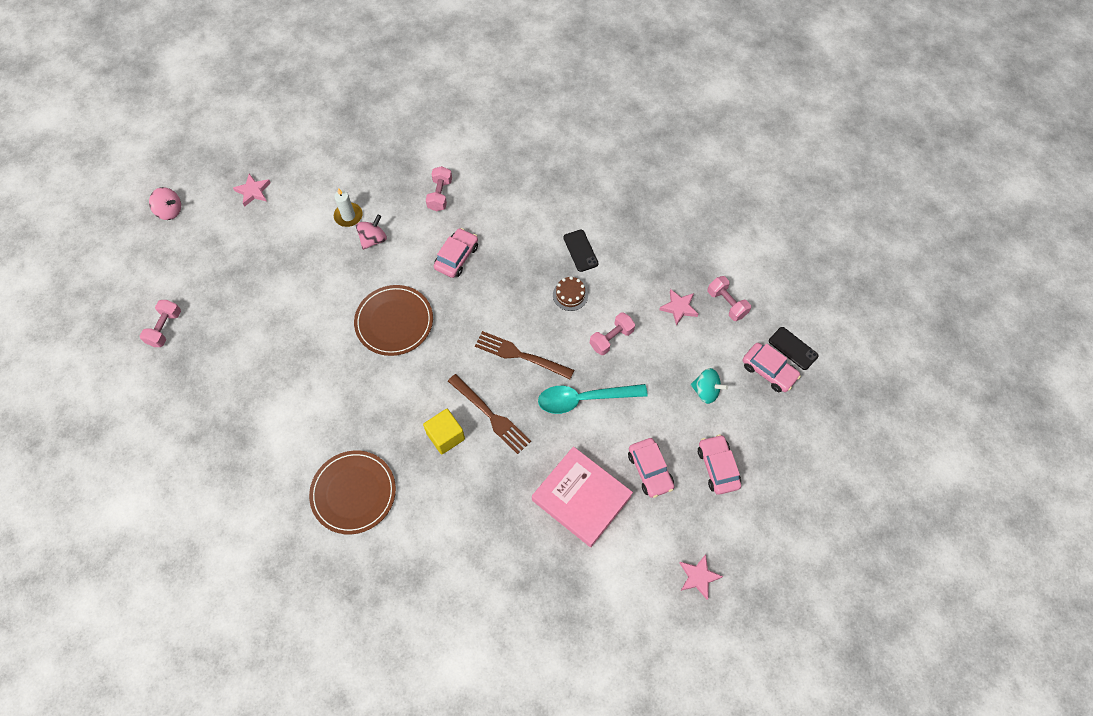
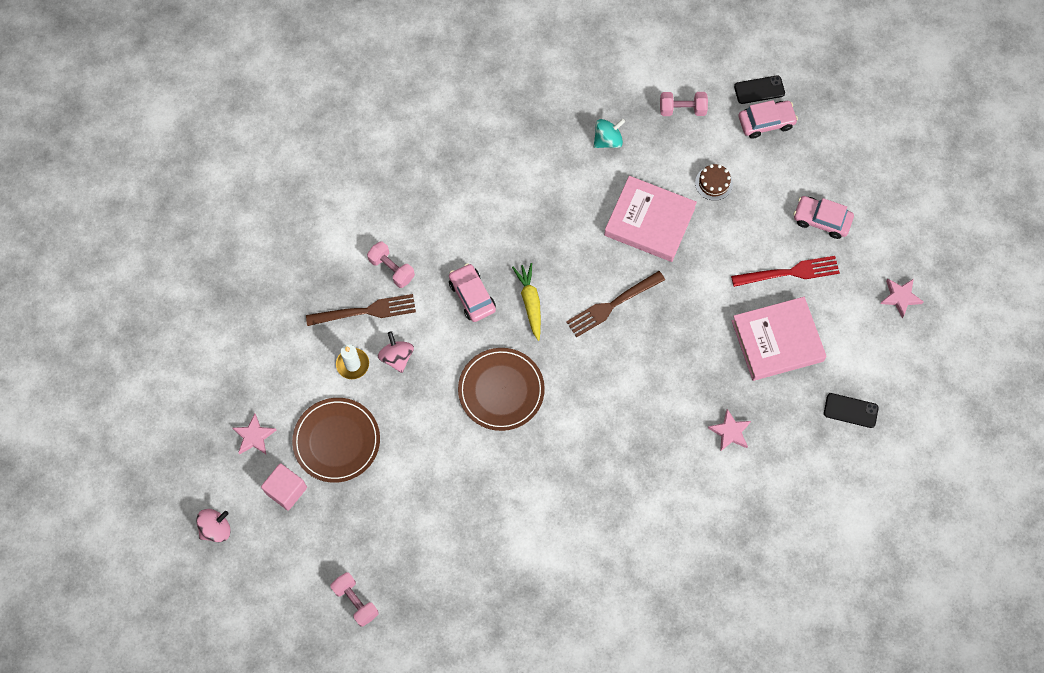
camera: 55 degrees left, 5 degrees up
(225, 234) = (286, 490): none -> pink cube
(353, 493) = (647, 521): brown plate -> brown plate (336, 441)
(445, 436) = (647, 414): yellow cube -> none
(480, 298) = (530, 302): none -> yellow carrot
(490, 415) = (653, 365): brown fork -> brown fork (365, 311)
(570, 295) = (582, 226): brown cake -> brown cake (713, 183)
(580, 251) = (544, 188): black phone -> black phone (850, 410)
(583, 399) = (690, 281): turquoise spoon -> none
(611, 338) = (649, 221): pink dumbbell -> pink book
(650, 470) = (789, 272): pink car -> red fork
(679, 308) = (659, 149): pink star -> pink star (730, 432)
(706, 391) = (750, 182): turquoise spinning top -> turquoise spinning top (608, 140)

